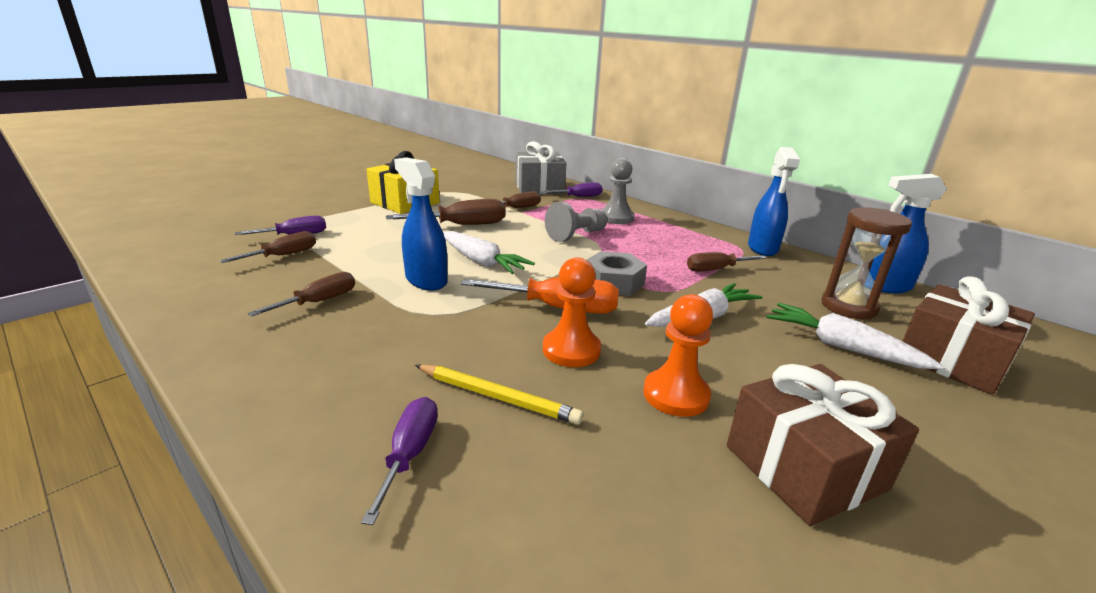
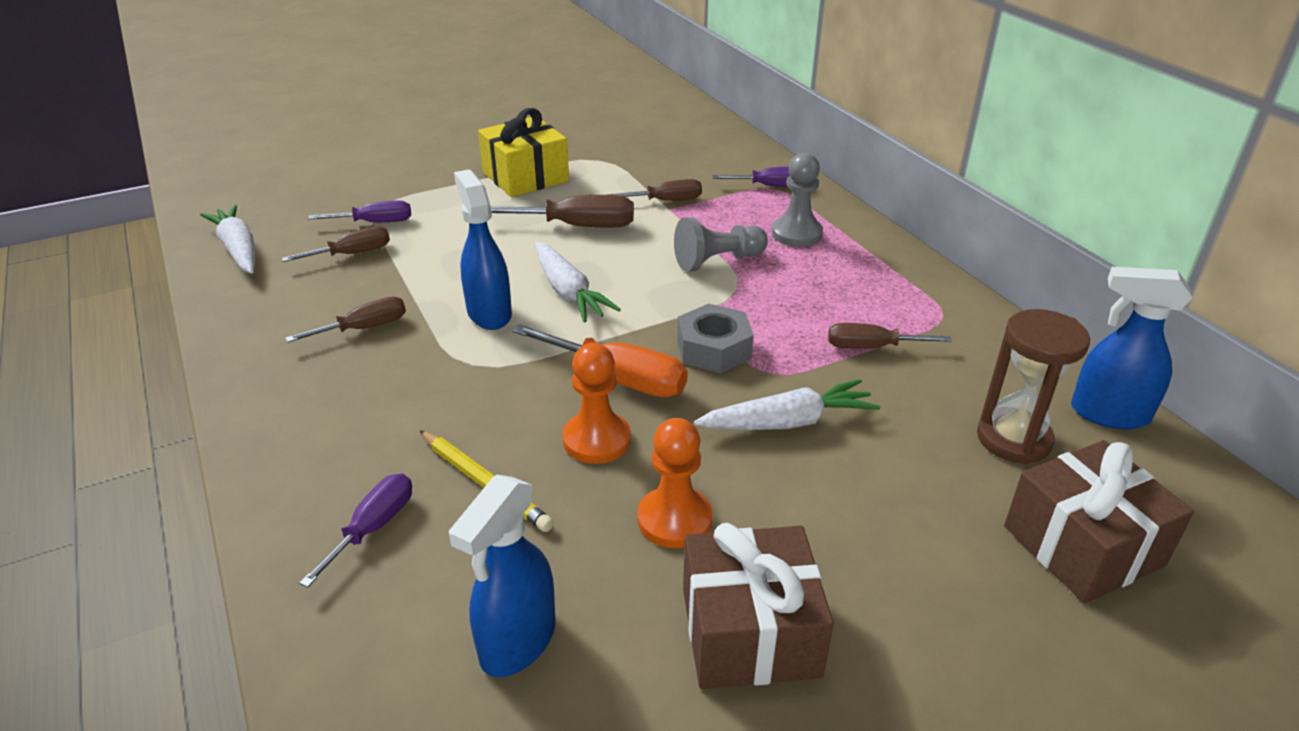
camera: 20 degrees right, 10 degrees up
(539, 187) = (723, 161): grey gift -> none
(762, 249) = (976, 319): blue spray bottle -> blue spray bottle (517, 642)
(842, 347) = (941, 498): white carrot -> white carrot (238, 250)

